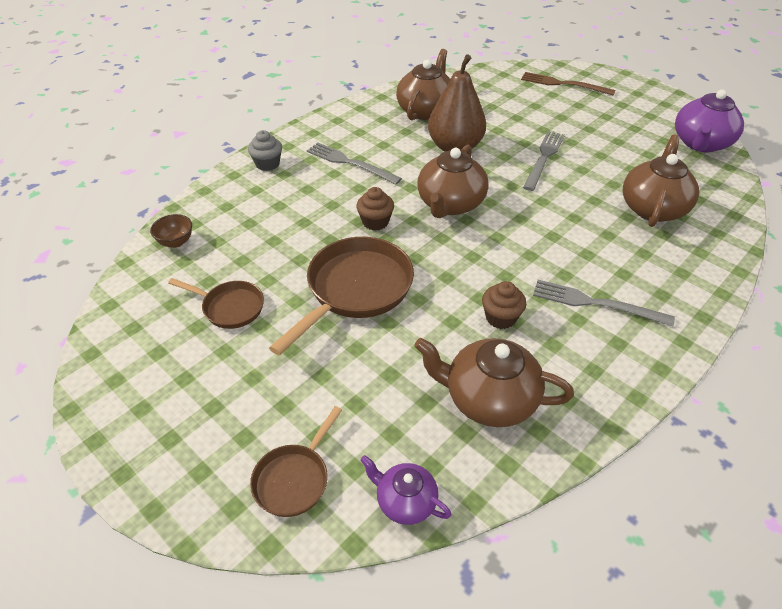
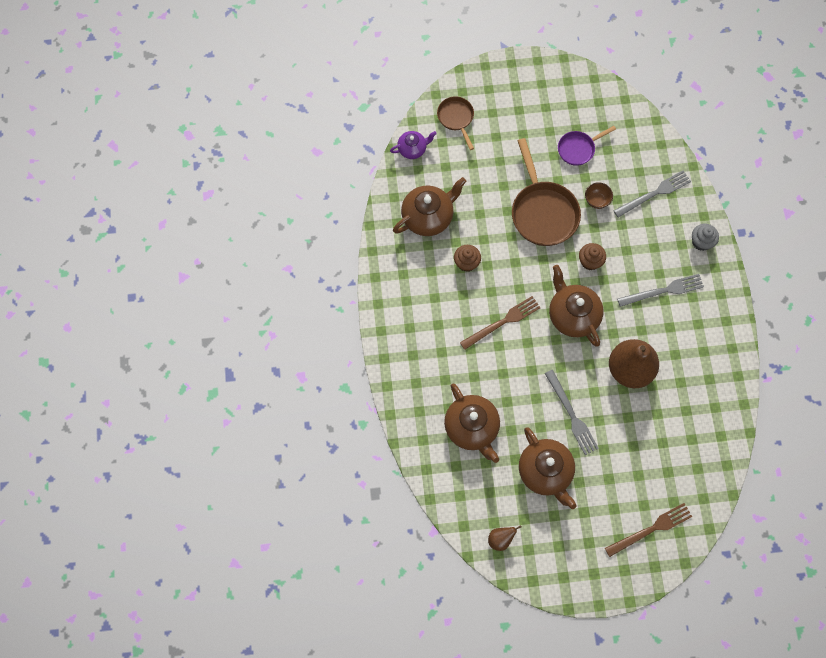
camera: 130 degrees right, 25 degrees up
(176, 242) = (655, 151): brown bowl -> brown bowl (596, 200)
(229, 307) = (578, 149): brown pan -> purple pan
(425, 110) = (693, 390): brown teapot -> brown teapot (545, 472)
(526, 247) = (502, 322): none -> brown fork
(596, 303) = (436, 316): grey fork -> grey fork (654, 193)
(700, 143) = (500, 539): purple teapot -> brown pear

